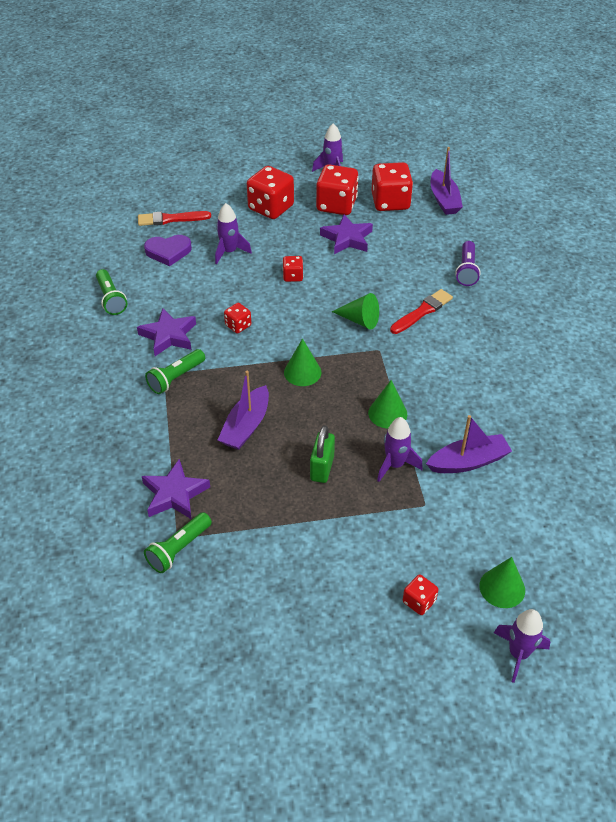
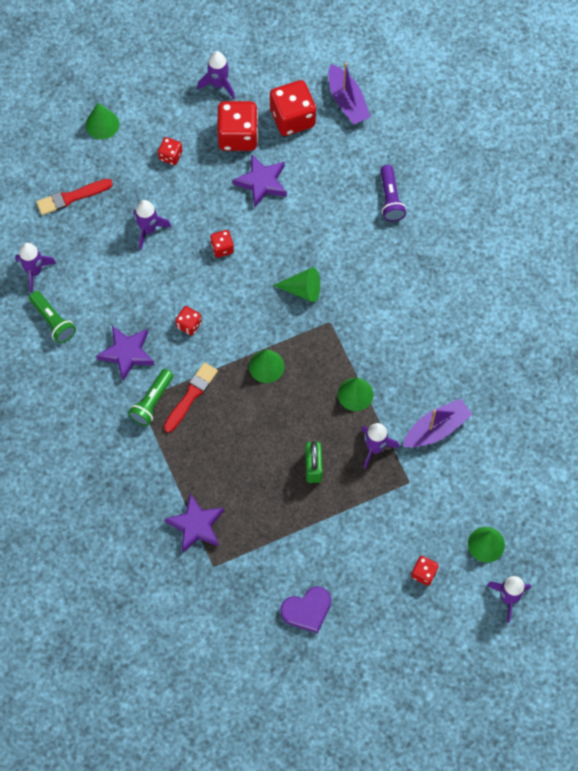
camera: 15 degrees left, 20 degrees up
(112, 261) = (34, 271): none -> purple rocket
(168, 252) = (86, 244): purple heart -> purple heart (307, 610)
(179, 549) = (218, 576): green flashlight -> none
(220, 179) = (102, 124): none -> green cone
(246, 426) = (234, 439): purple boat -> none
(271, 208) = (170, 156): red dice -> red dice, size x0.50
(422, 311) = (359, 264): red brush -> red brush (191, 396)

